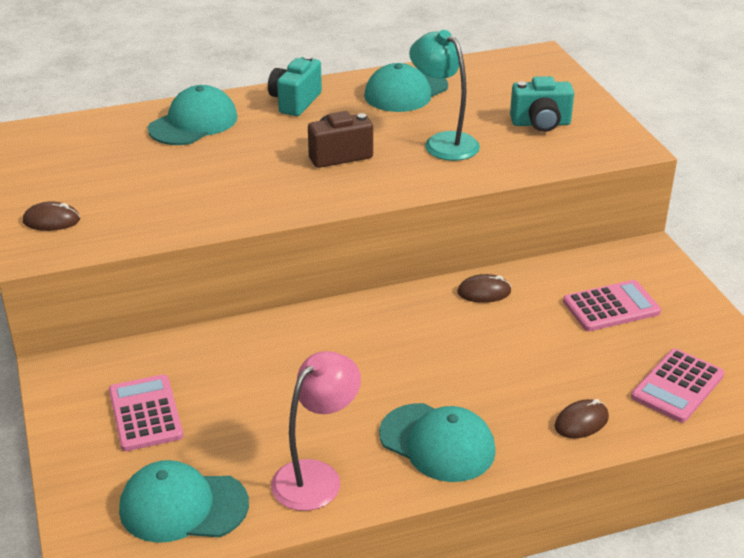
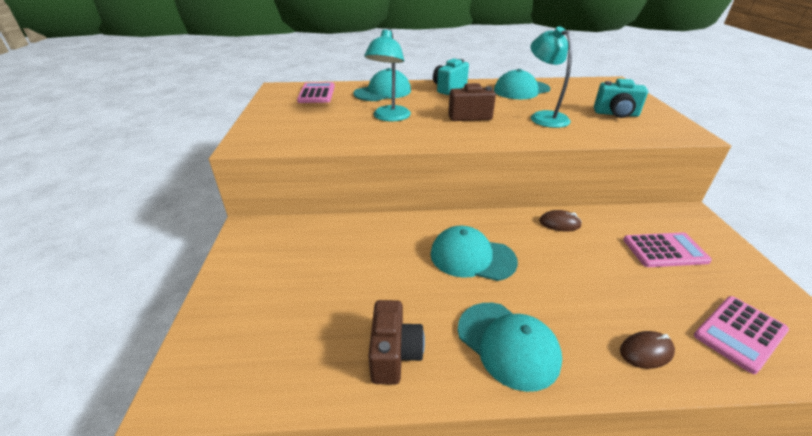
camera: 15 degrees right, 0 degrees up
(51, 220) = (267, 129): brown mouse -> none
(145, 413) = (286, 270): pink calculator -> pink calculator (316, 94)
(183, 506) = (274, 359): turquoise cap -> turquoise cap (472, 257)
(224, 173) = (389, 117): none -> turquoise lamp
(316, 476) = (394, 354): pink lamp -> brown camera

